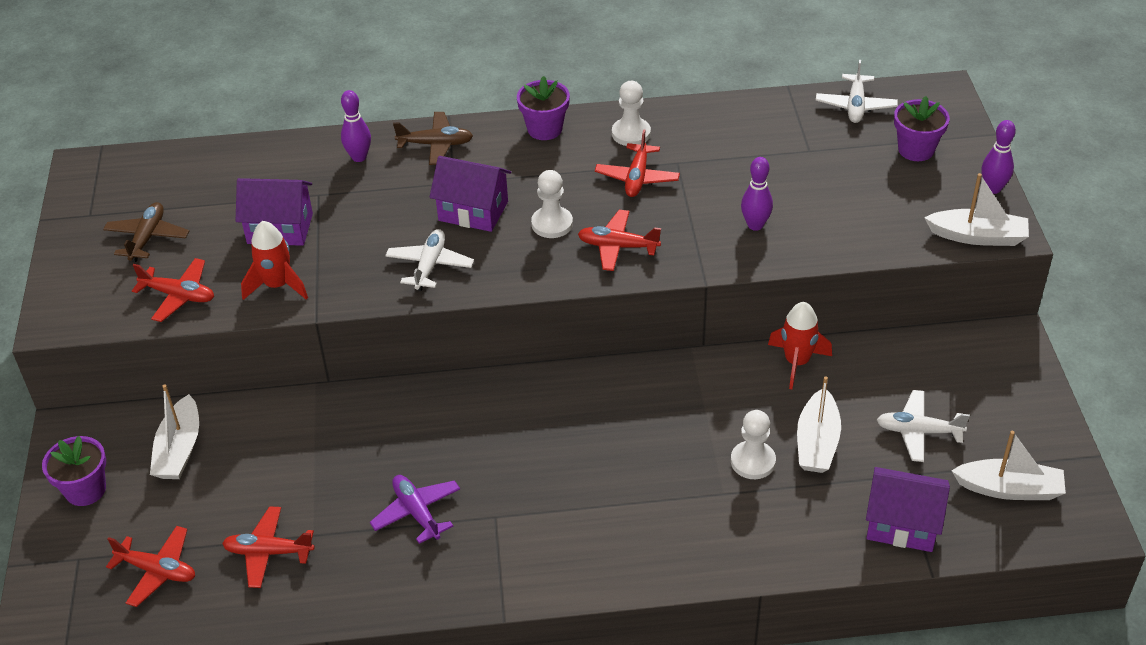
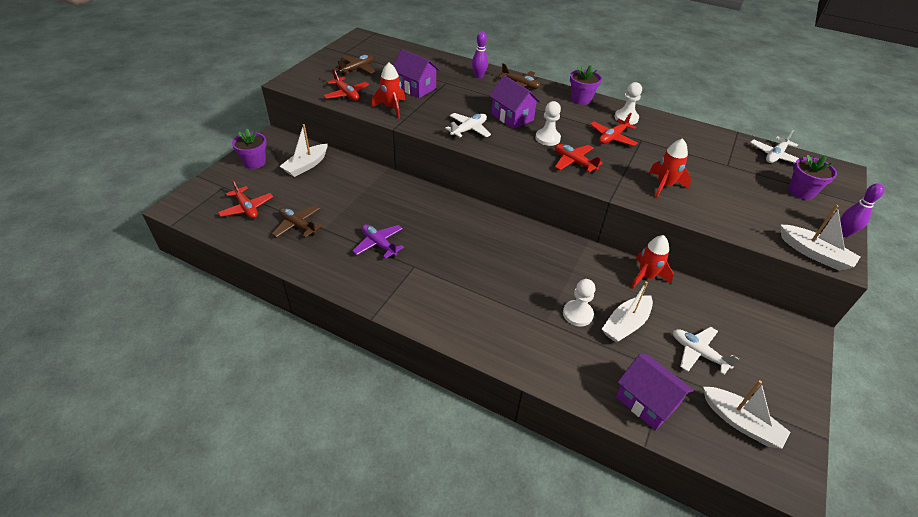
camera: 30 degrees right, 0 degrees up
(268, 552) = (298, 225): red plane -> brown plane
(417, 513) = (379, 244): purple plane -> purple plane turned 45 degrees counterclockwise
(755, 225) = (664, 186): purple bowling pin -> red rocket

